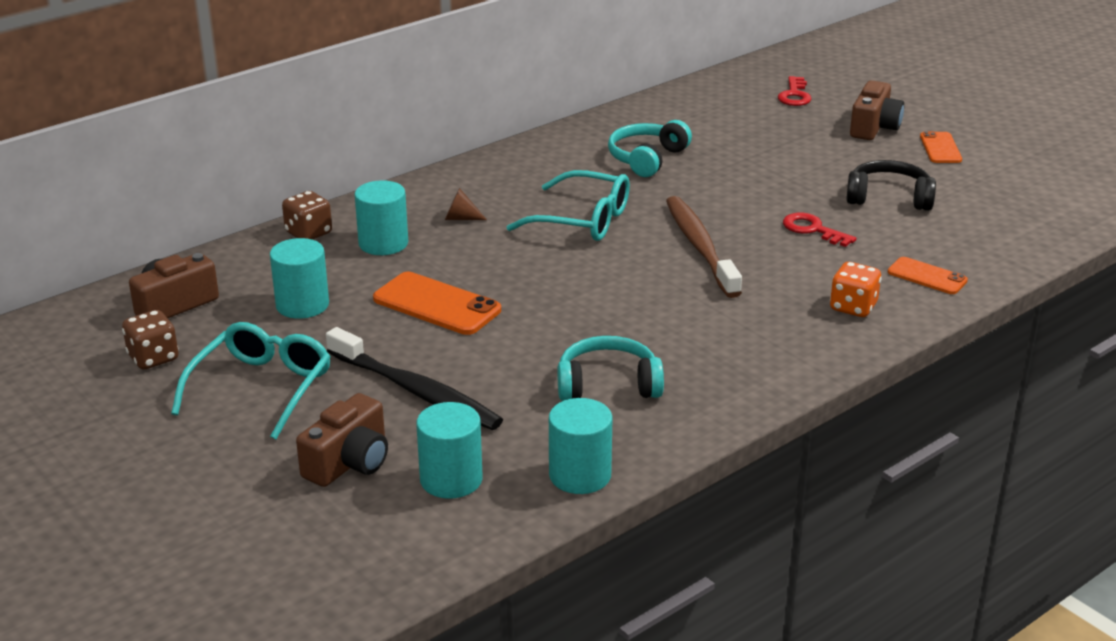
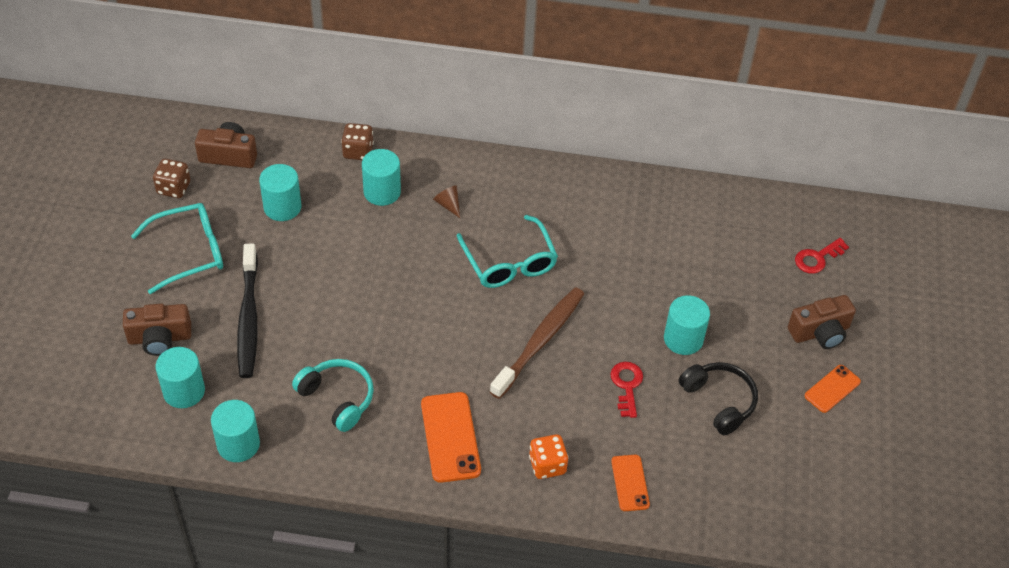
camera: 45 degrees right, 20 degrees up
(437, 304) = (342, 264): orange phone -> orange phone (450, 437)
(646, 158) = (626, 240): turquoise headphones -> none
(797, 183) = (683, 339): none -> turquoise cylinder

